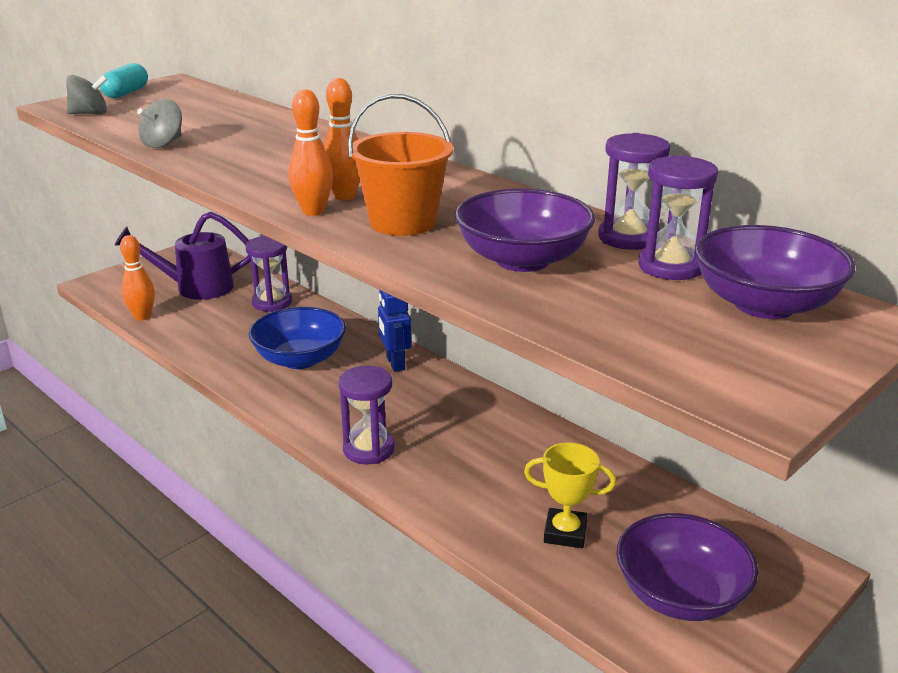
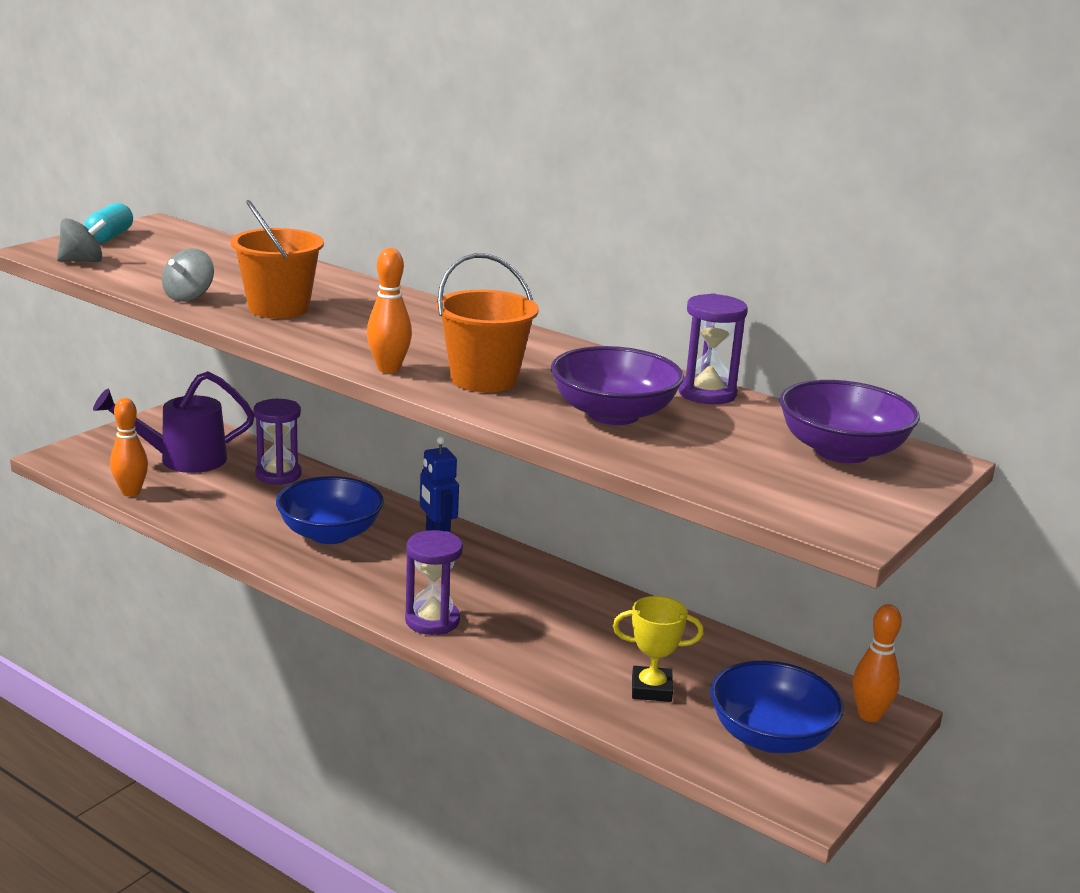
camera: 10 degrees left, 5 degrees down
(238, 153) = (278, 308): none -> orange bucket
(344, 196) = (413, 353): orange bowling pin -> orange bowling pin (869, 715)
(670, 267) = (752, 419): purple hourglass -> none
(680, 595) = (770, 737): purple bowl -> blue bowl

